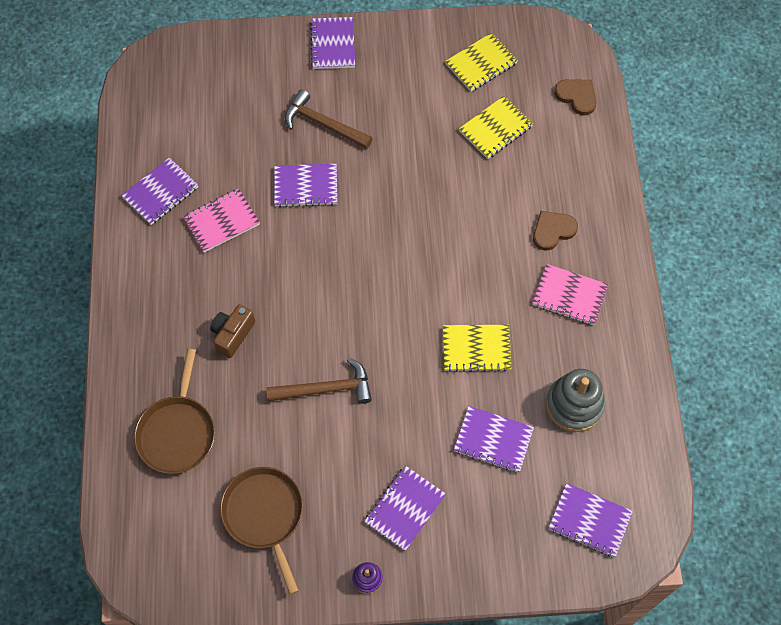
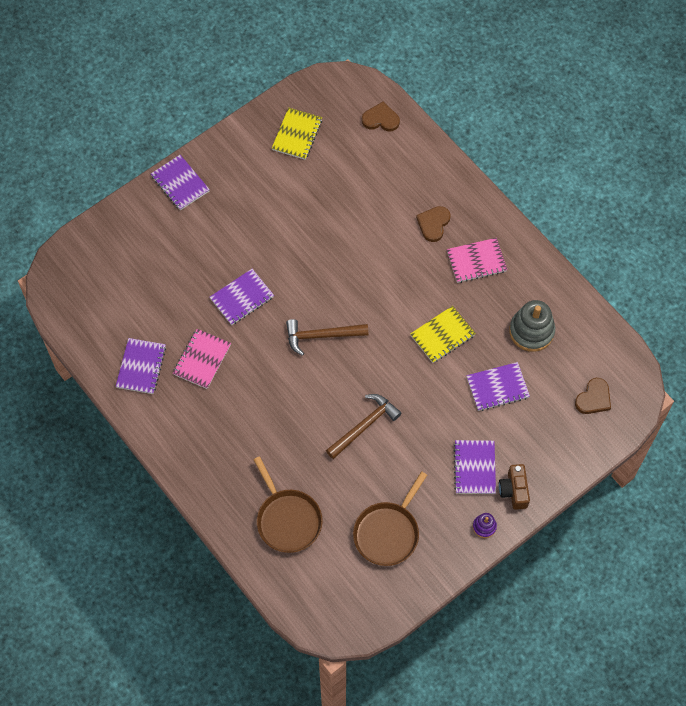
camera: 35 degrees left, 0 degrees up
(232, 334) = (272, 431): brown camera -> brown camera (514, 491)
(264, 515) = (388, 532): brown pan -> brown pan turned 90 degrees counterclockwise
(323, 124) = (219, 246): brown hammer -> brown hammer (321, 336)
(495, 129) = (342, 176): yellow notebook -> none
(589, 521) = (593, 398): purple notebook -> brown heart

